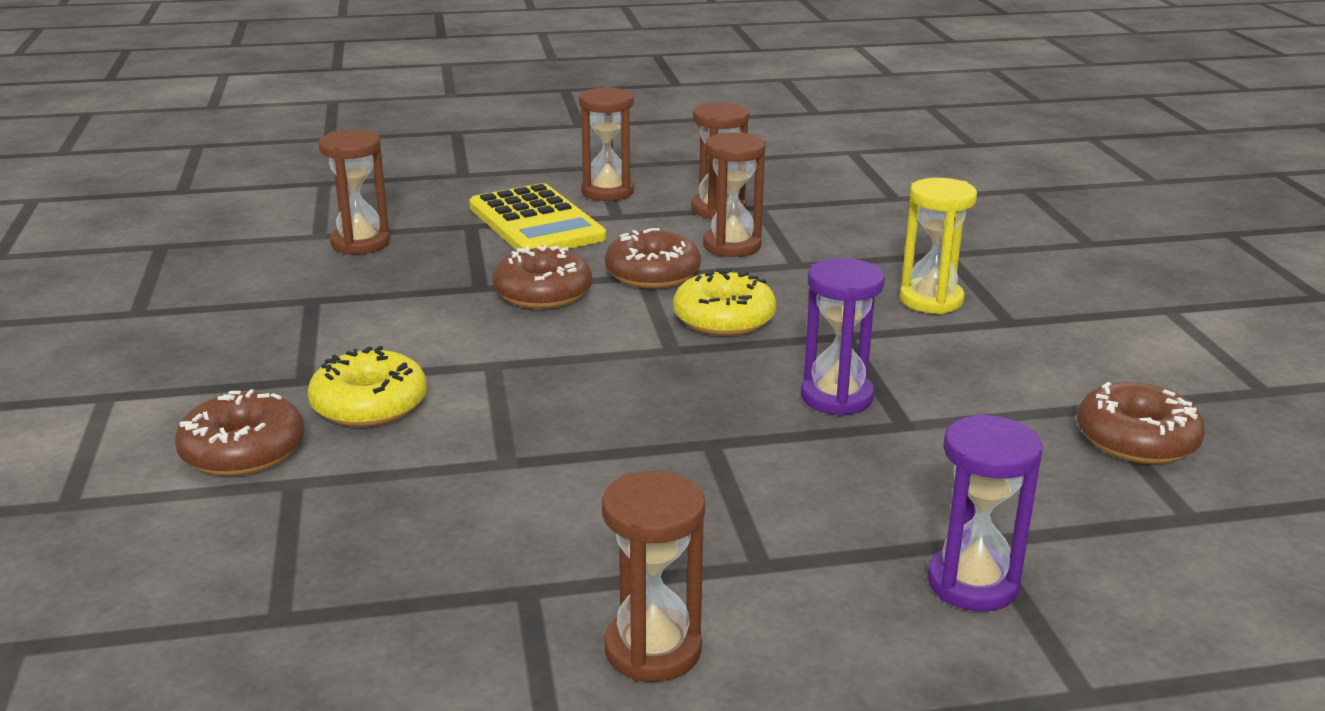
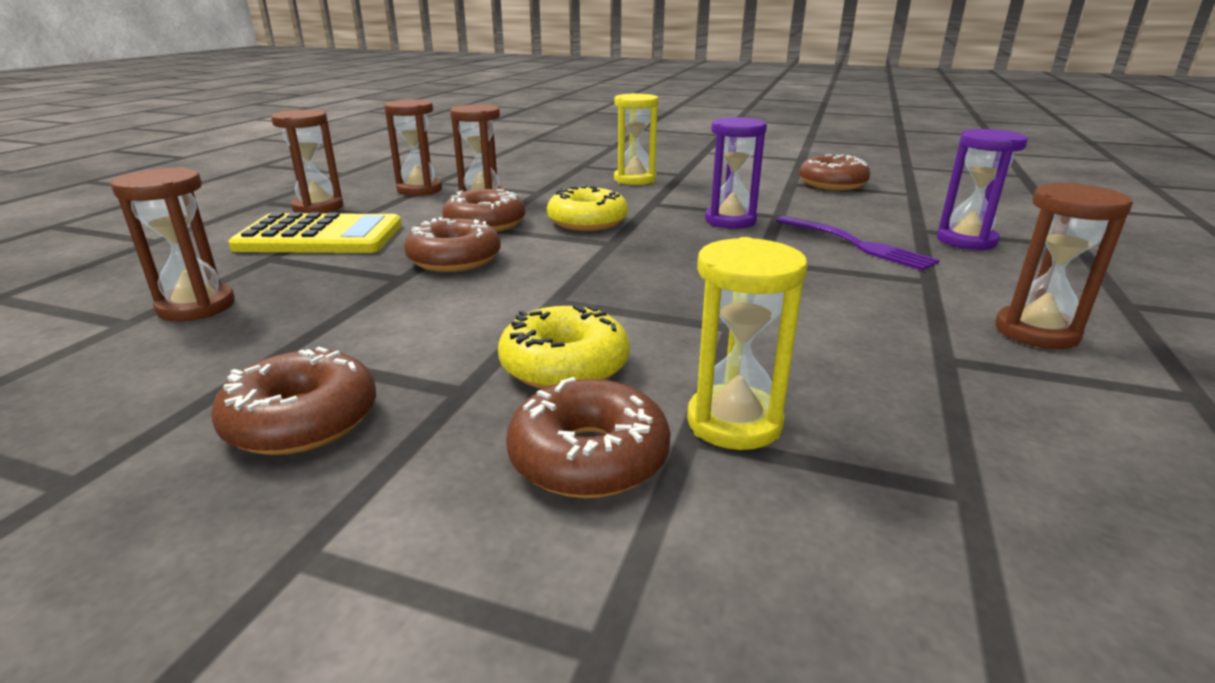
camera: 60 degrees left, 0 degrees up
(232, 343) = (302, 420): none -> brown donut
(324, 496) = (734, 422): none -> yellow hourglass
(846, 497) = (857, 244): none -> purple fork

